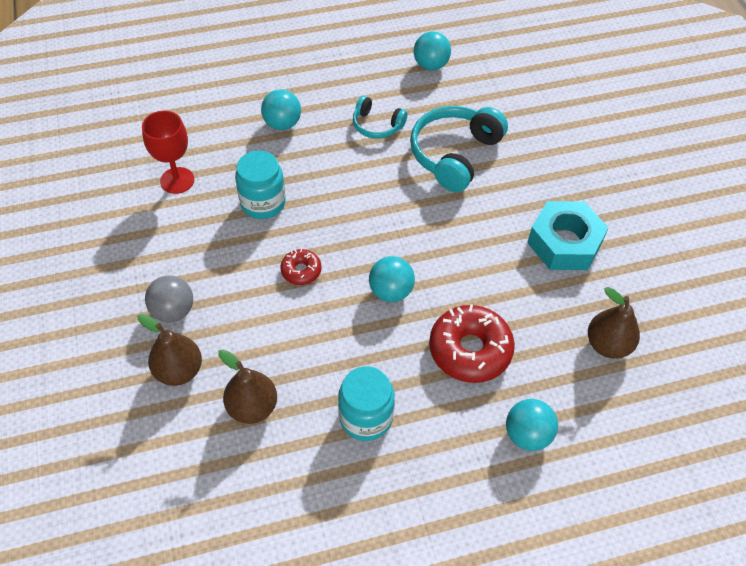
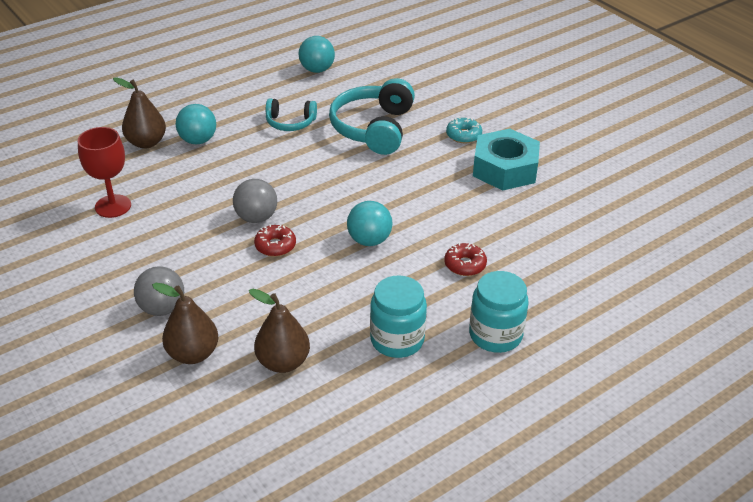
camera: 20 degrees left, 15 degrees down
(263, 203) = (210, 204): turquoise jar -> turquoise jar (495, 335)
(298, 232) = (256, 218): none -> grey ball
(470, 350) = (465, 265): red donut -> red donut, size x0.52
(527, 434) = (549, 312): turquoise ball -> none
(541, 188) = (463, 135): none -> turquoise donut
(607, 345) = (581, 230): brown pear -> brown pear (146, 143)

